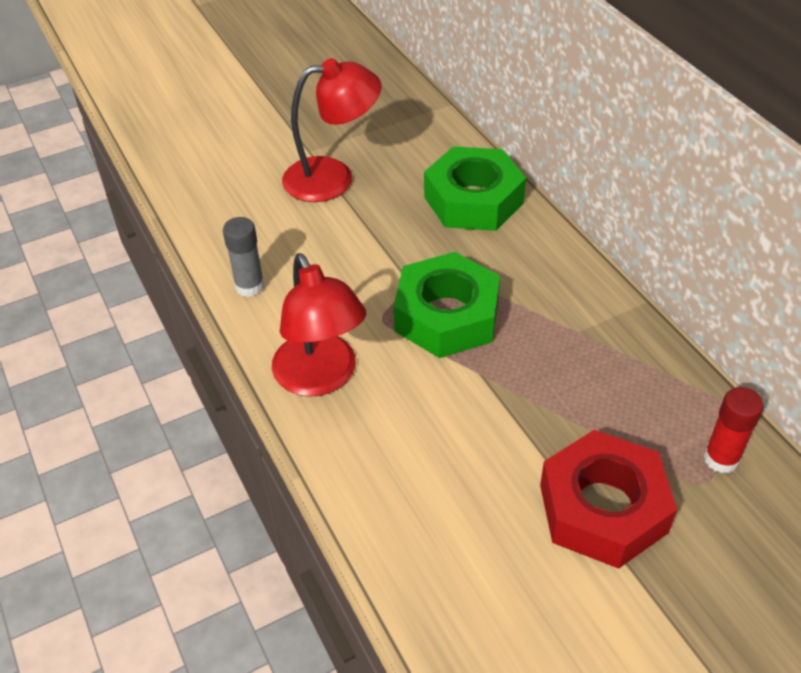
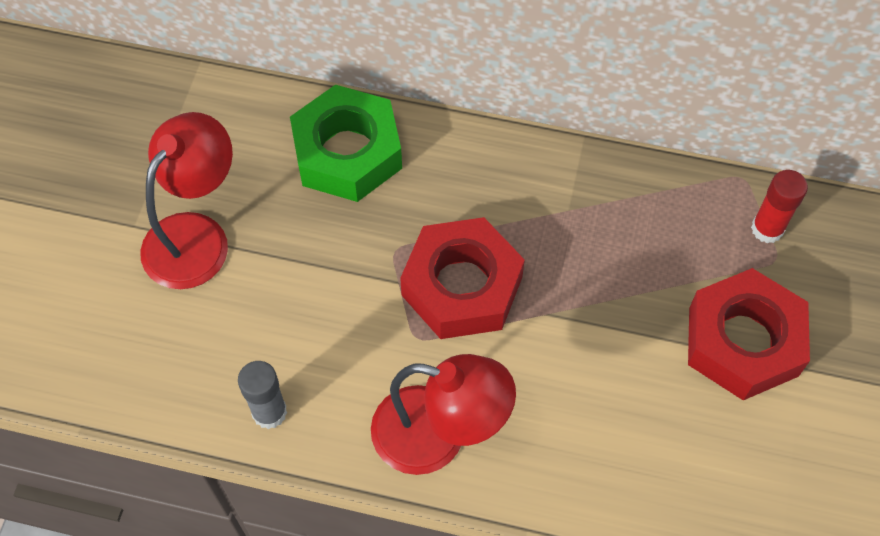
camera: 50 degrees left, 15 degrees up
(447, 316) = (462, 286): green nut -> red nut

